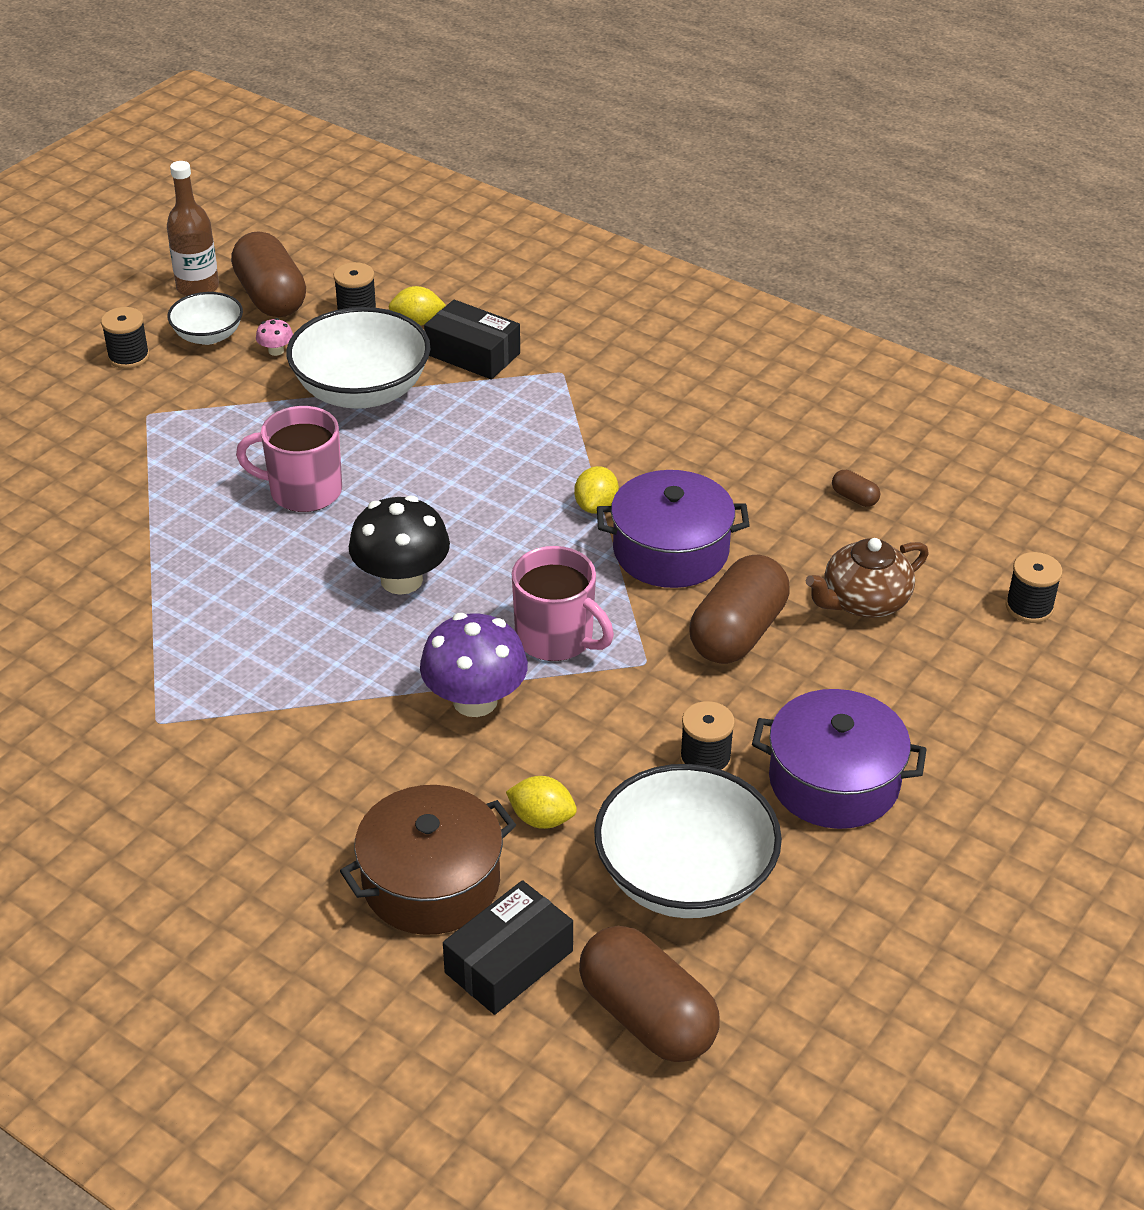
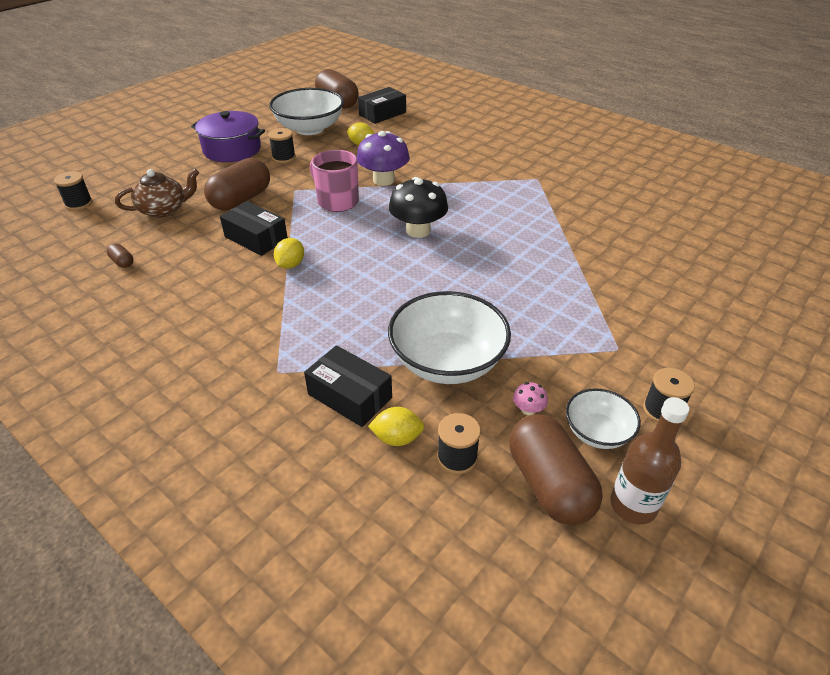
camera: 175 degrees left, 0 degrees up
(303, 491) = (483, 283): pink mug -> none
(431, 882) = (409, 131): brown pot -> none
(670, 551) = (256, 238): purple pot -> black box

